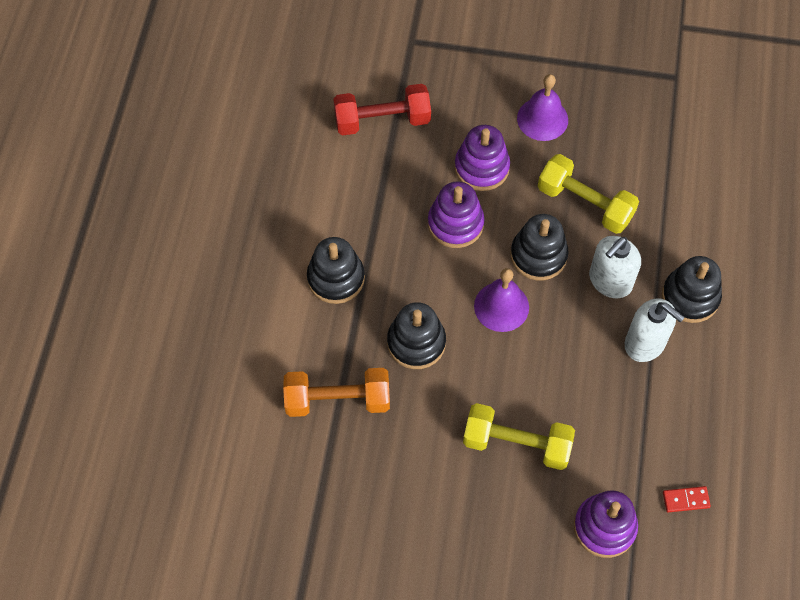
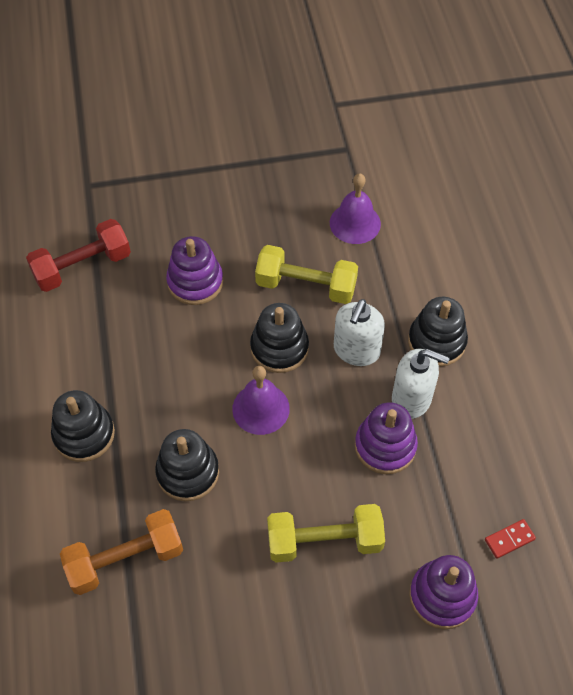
camera: 20 degrees left, 5 degrees down
(455, 224) = (188, 343): purple stacking toy -> purple stacking toy (385, 446)
(542, 119) = (238, 220): purple bell -> purple bell (355, 223)

